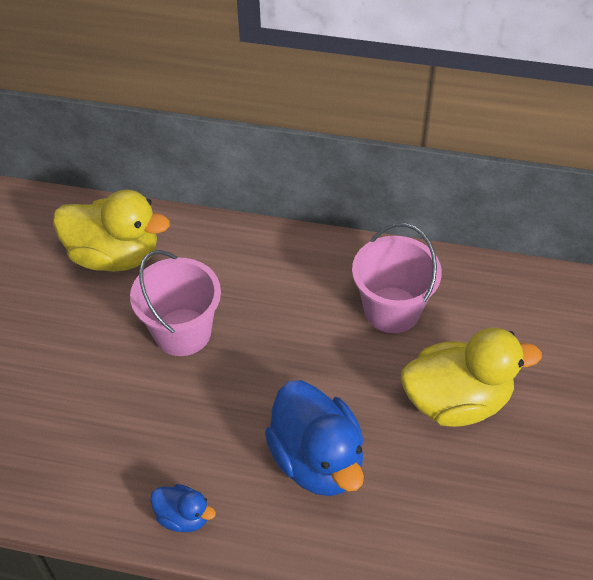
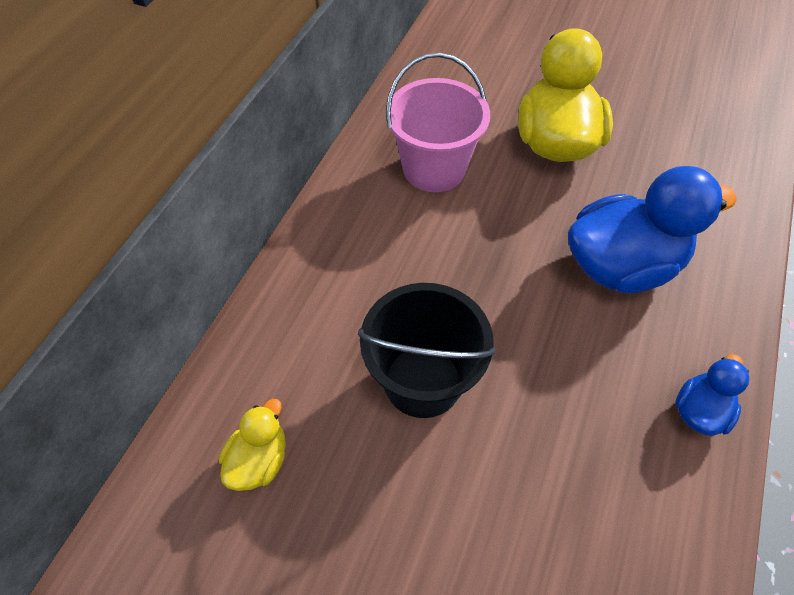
camera: 80 degrees left, 5 degrees up
(115, 255) = (259, 460): yellow duck -> yellow duck, size x0.49
(182, 332) = (422, 381): pink bucket -> black bucket

